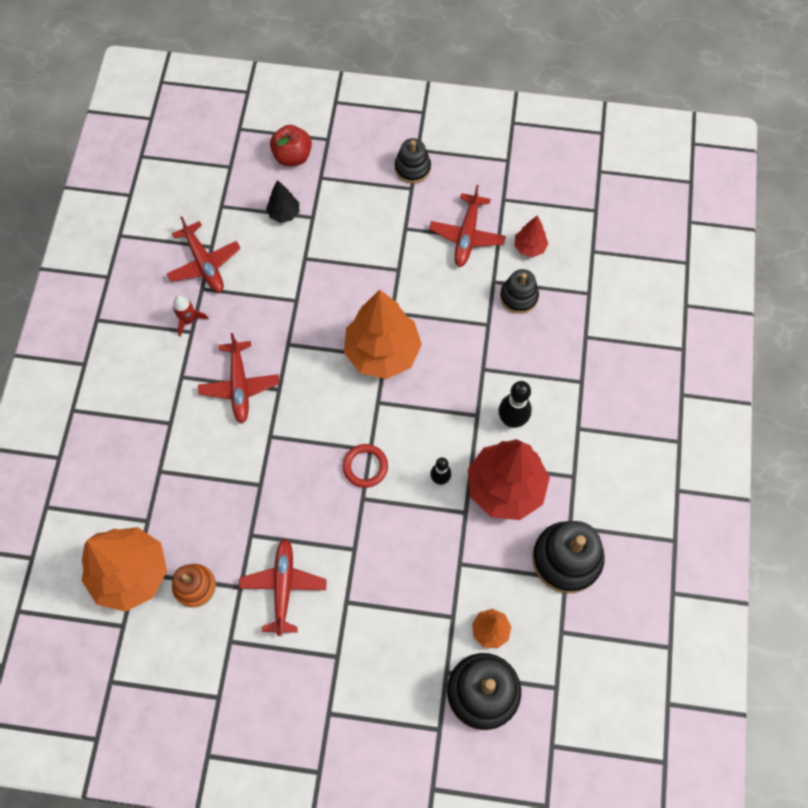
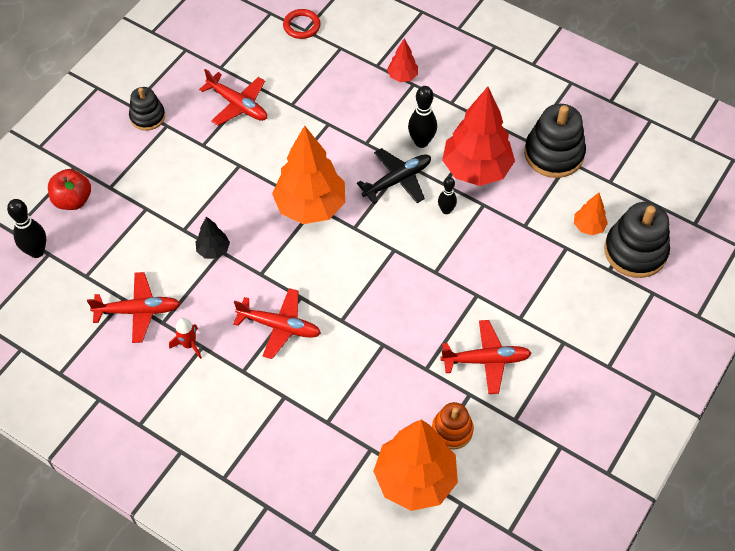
camera: 65 degrees left, 10 degrees down
(228, 157) = (36, 251): none -> black bowling pin
(283, 587) = (485, 360): red plane -> red plane turned 150 degrees clockwise
(284, 213) = (128, 228): black tree -> black tree (213, 250)
(365, 467) = (408, 259): red ring -> red ring (301, 26)
(452, 417) = (397, 180): none -> black plane
(518, 297) = (316, 93): black stacking toy -> none
(529, 247) = (276, 68): red tree -> red tree (402, 76)

